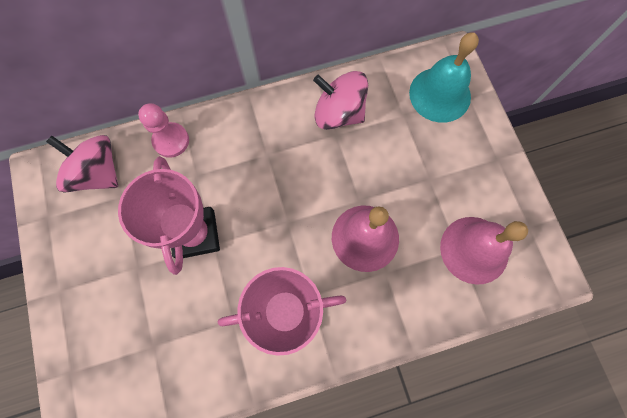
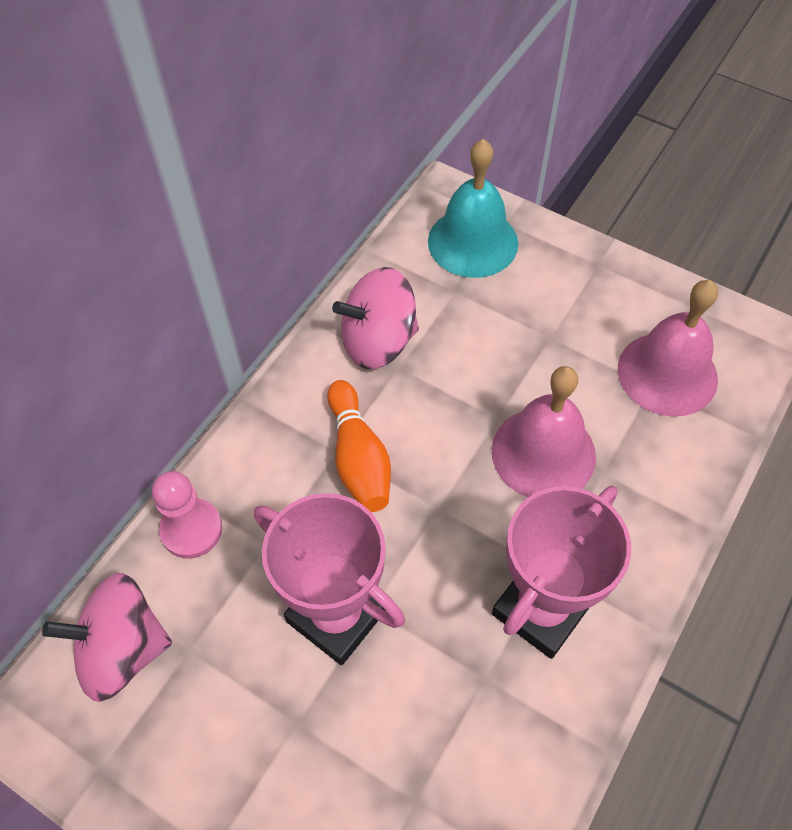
camera: 40 degrees left, 15 degrees down
(274, 166) = (358, 458): none -> orange bowling pin

